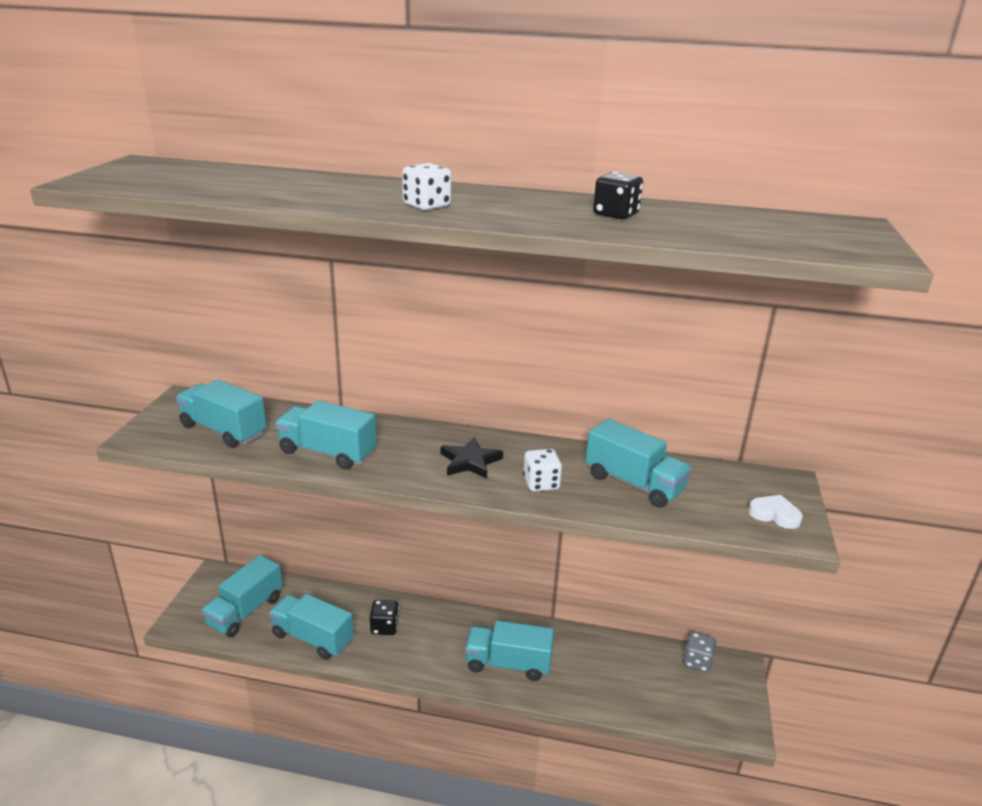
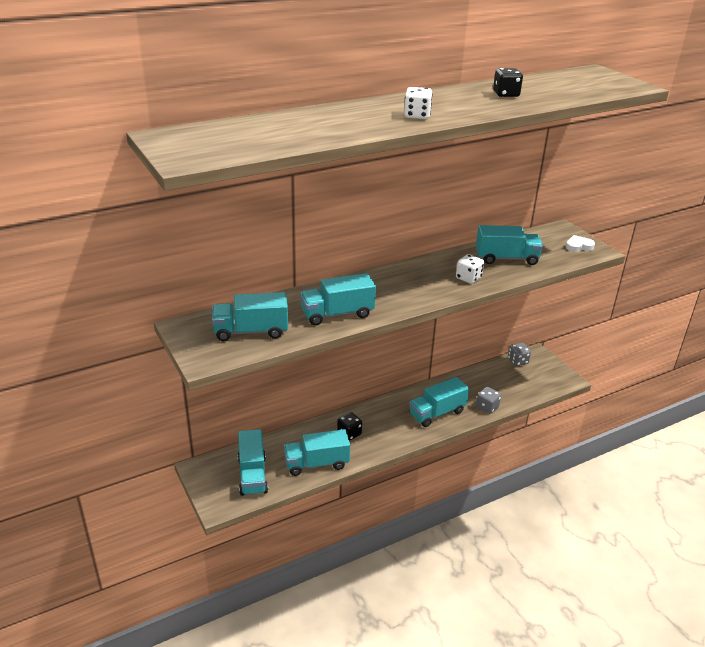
camera: 40 degrees left, 5 degrees up
(470, 462) = (418, 283): black star -> none
(579, 695) = (487, 407): none -> grey dice

